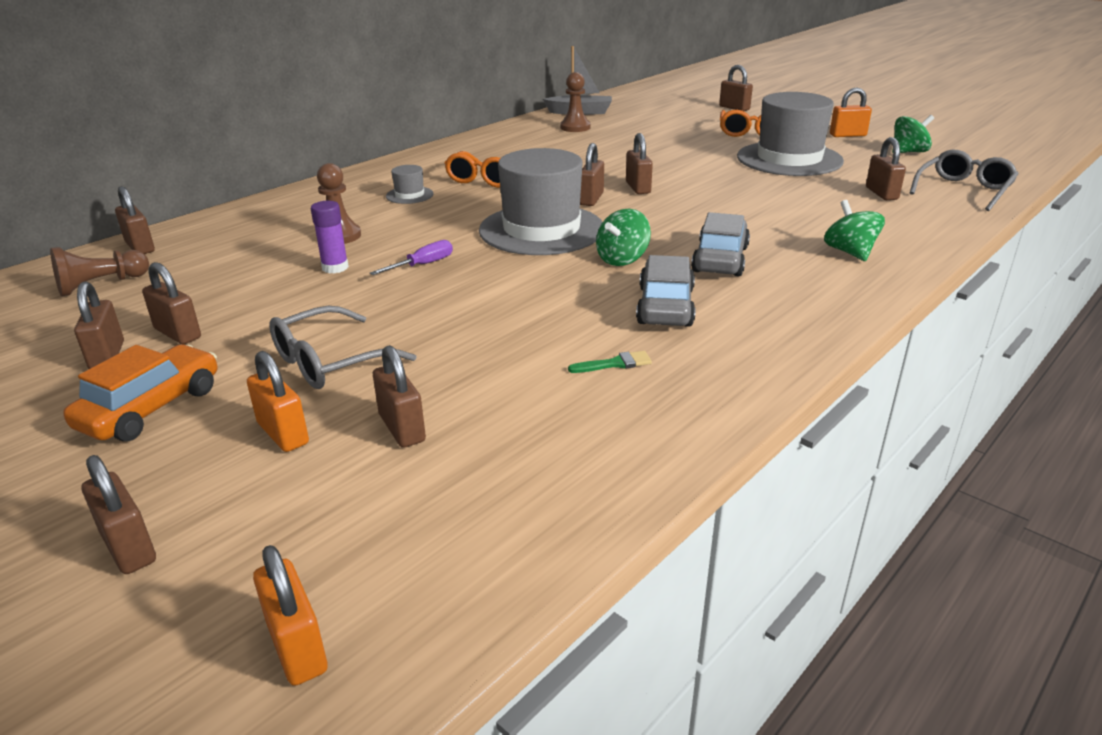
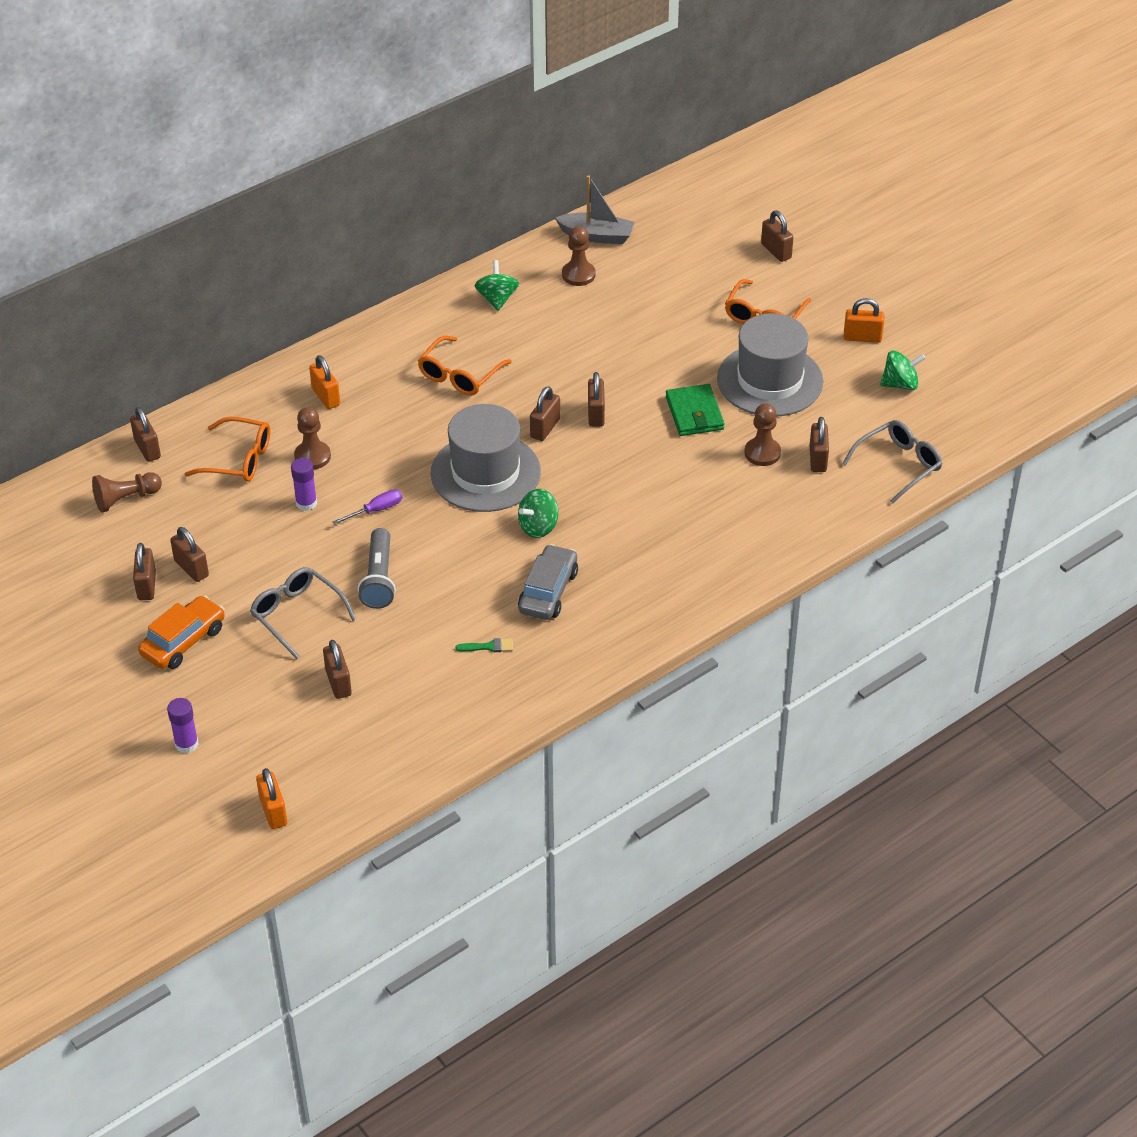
camera: 10 degrees right, 15 degrees up
(128, 547) = (186, 744): brown padlock -> purple glue stick
(251, 245) = (238, 459): none -> orange glasses
(283, 433) = (266, 676): orange padlock -> orange padlock (326, 397)
(330, 362) = (297, 615): grey glasses -> grey glasses turned 75 degrees clockwise
(409, 195) = (380, 396): grey hat -> none
(440, 317) = (379, 578): none -> grey flashlight
(720, 259) = (617, 539): grey car -> none
(735, 180) = (694, 413): none -> green wallet
(823, 195) = (762, 453): none -> brown pawn
(850, 252) = (729, 546): green spinning top -> green spinning top (497, 299)

